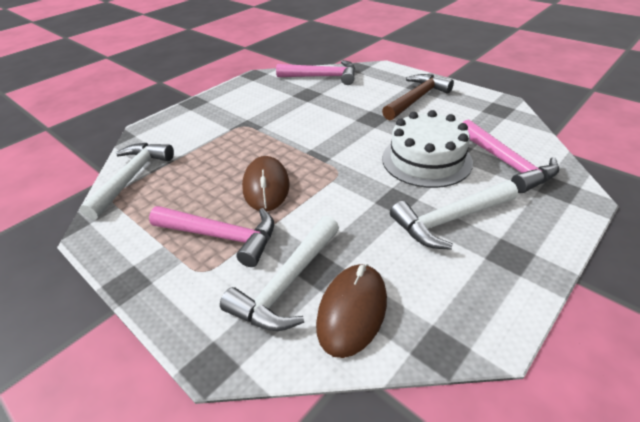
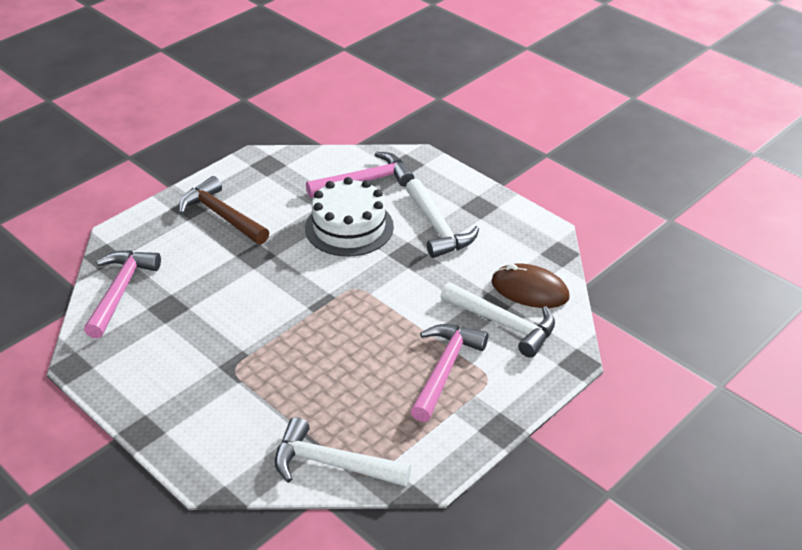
camera: 90 degrees left, 0 degrees up
(266, 186) = (371, 341): brown mouse -> none

